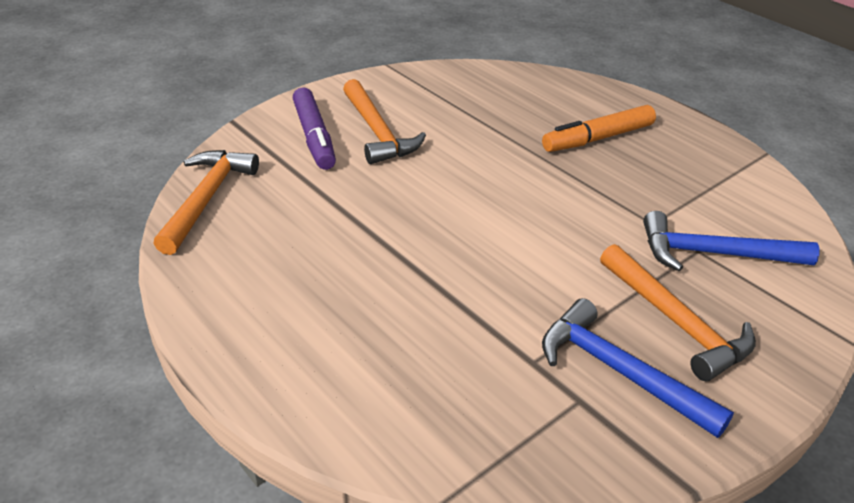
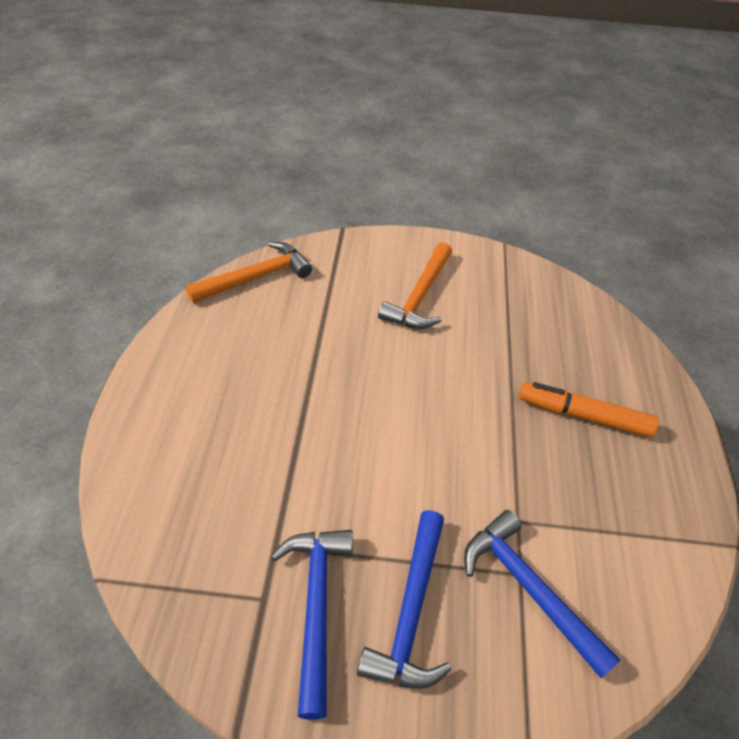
camera: 45 degrees right, 10 degrees up
(314, 137) = (374, 273): purple marker -> none
(676, 322) = (410, 611): orange hammer -> blue hammer

